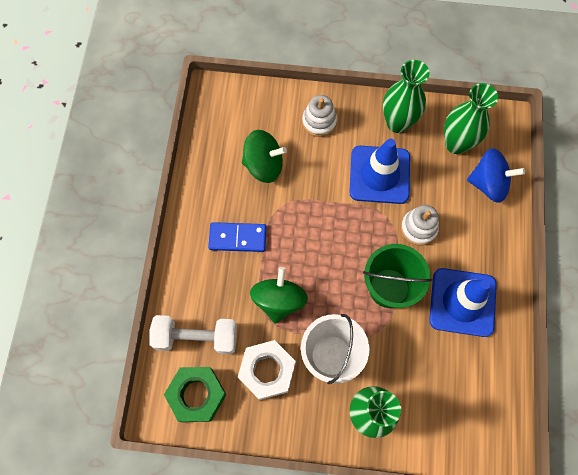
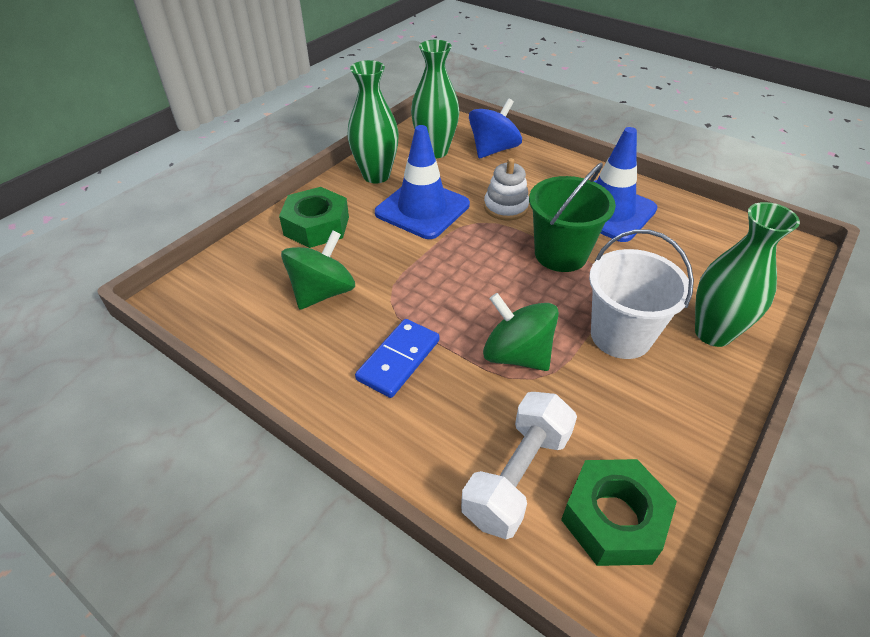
camera: 60 degrees left, 25 degrees down
(267, 371) = (612, 410): white nut -> none
(319, 121) = (316, 226): white stacking toy -> green nut

